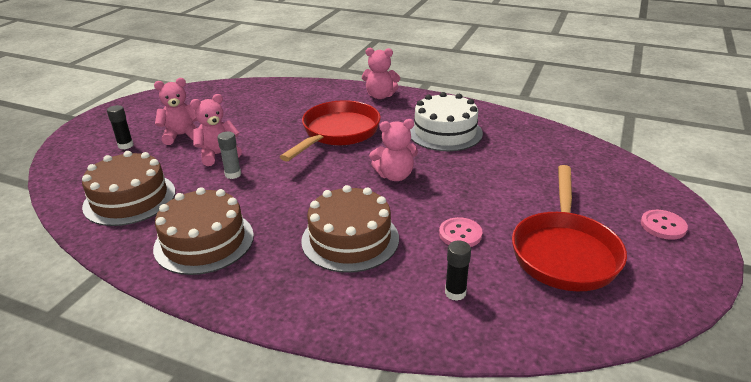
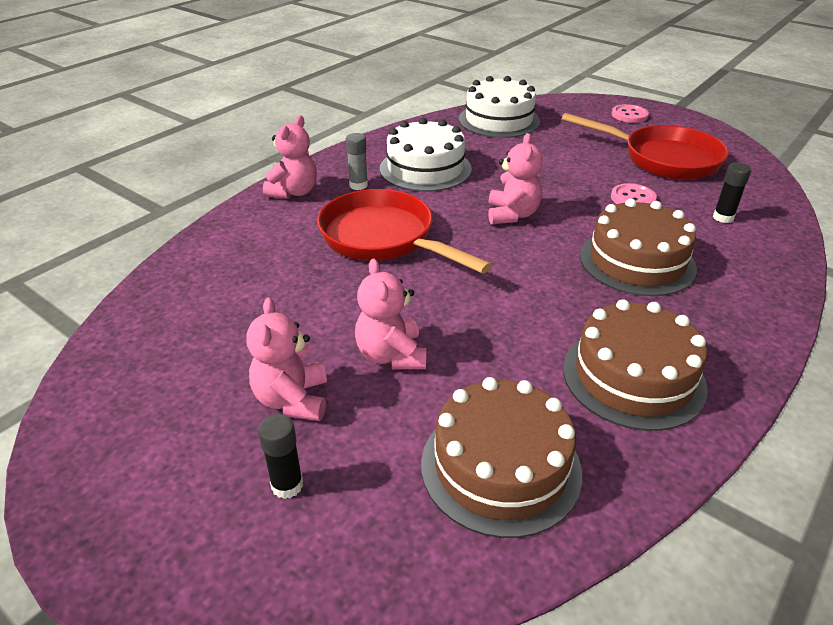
camera: 75 degrees left, 5 degrees up
(233, 174) = (461, 342): grey glue stick -> grey glue stick (358, 185)
(566, 151) = (499, 120): none -> white cake

